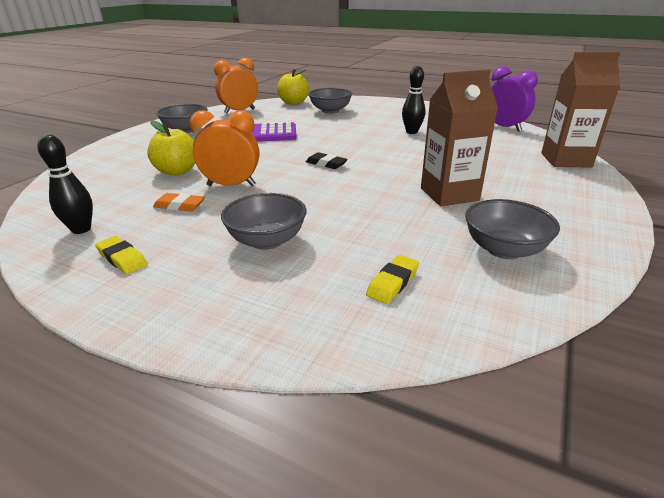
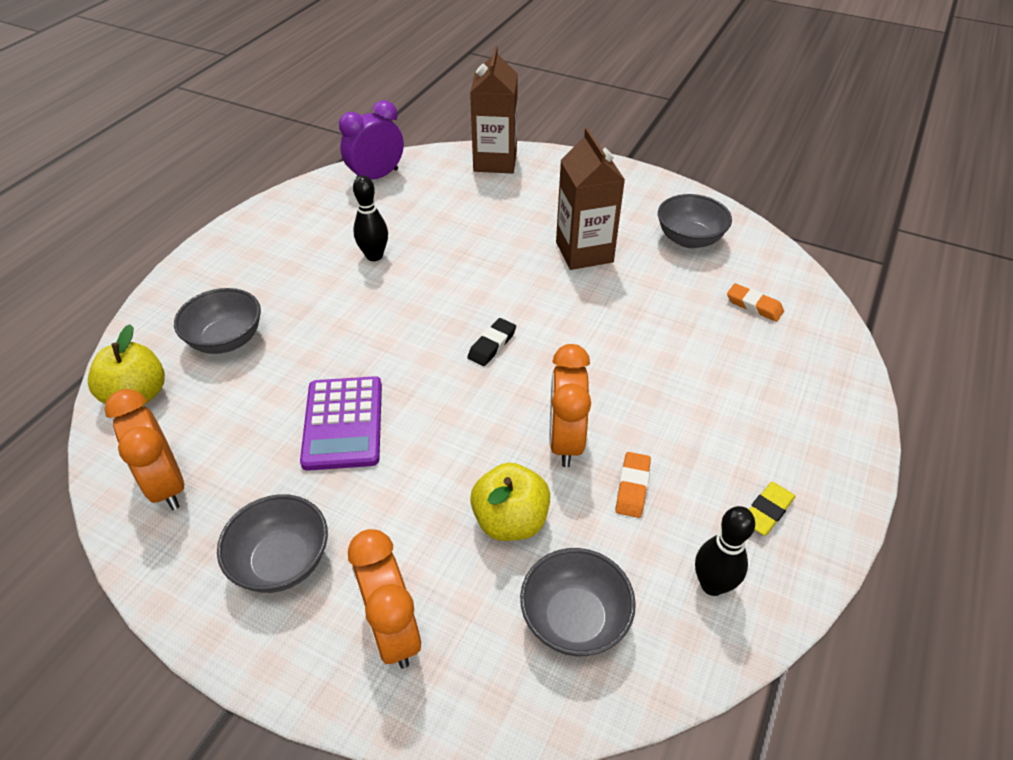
camera: 90 degrees left, 15 degrees up
(132, 150) = (392, 630): none -> orange clock
(267, 240) = (704, 389): grey bowl -> grey bowl (574, 619)
(393, 283) = (754, 305): yellow eraser -> orange eraser

